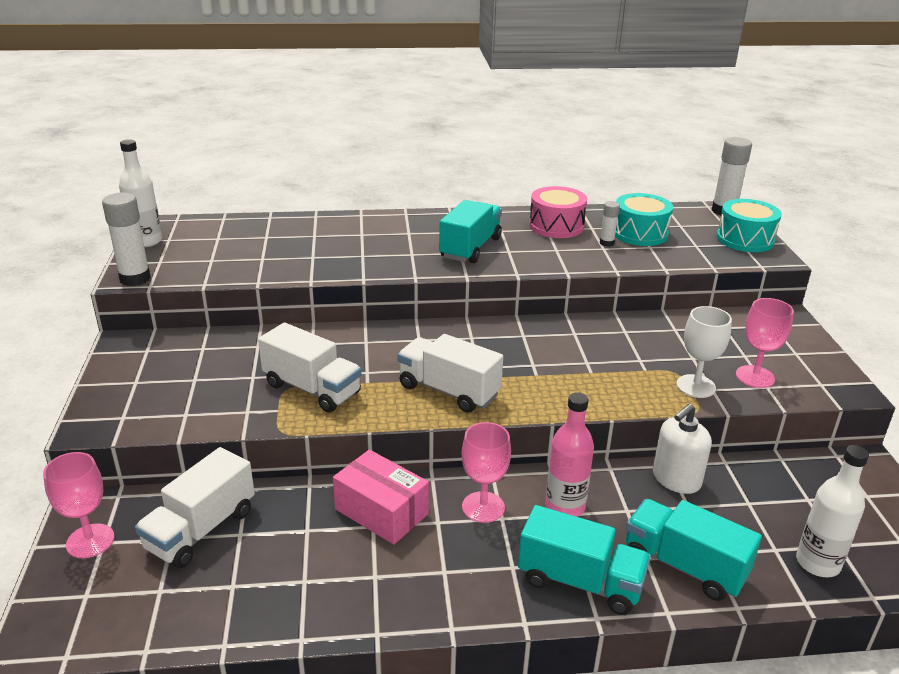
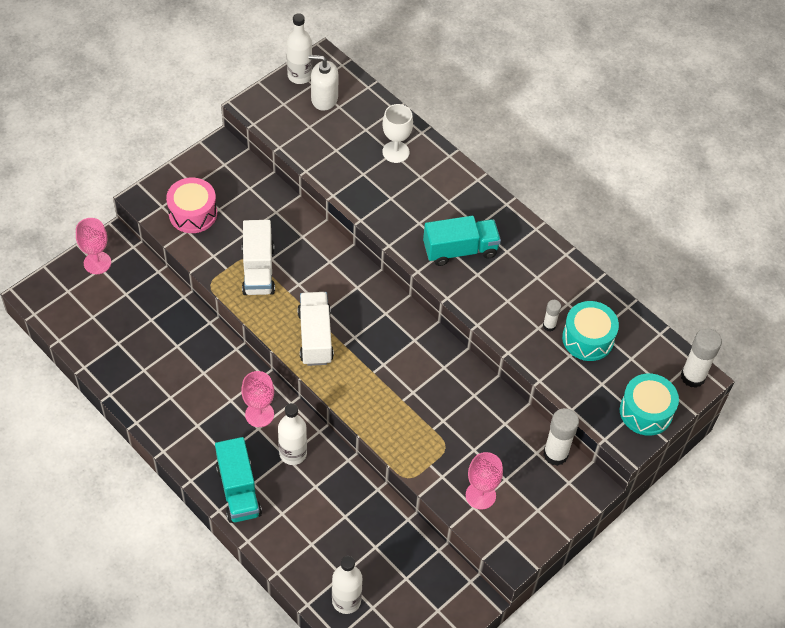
camera: 50 degrees right, 25 degrees up
(135, 279) = (253, 110): white glue stick -> white glue stick (555, 454)
(201, 529) = (140, 301): white truck -> none
(381, 511) = (217, 369): pink box -> none
(556, 226) = (548, 280): pink drum -> pink drum (193, 213)
(565, 506) = (293, 453): pink bottle -> white bottle
(676, 479) = (366, 499): white soap dispenser -> white soap dispenser (324, 99)
(684, 566) = (290, 534): turquoise truck -> none
(695, 386) = (437, 465): white goblet -> white goblet (395, 152)

